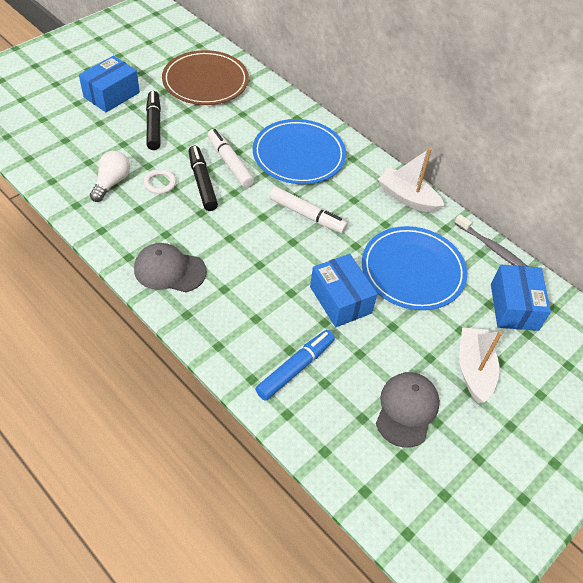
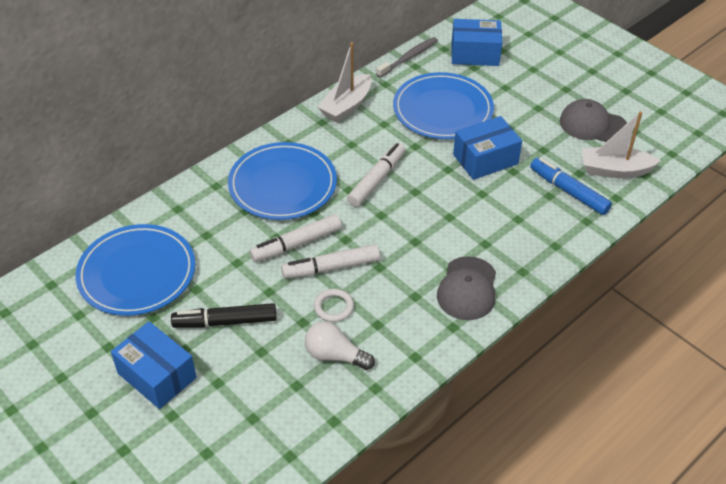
camera: 85 degrees left, 5 degrees down
(202, 182) = (331, 267): black marker -> white marker
(205, 81) = (137, 273): brown plate -> blue plate
(474, 369) = (545, 84): white boat -> white boat (615, 170)

